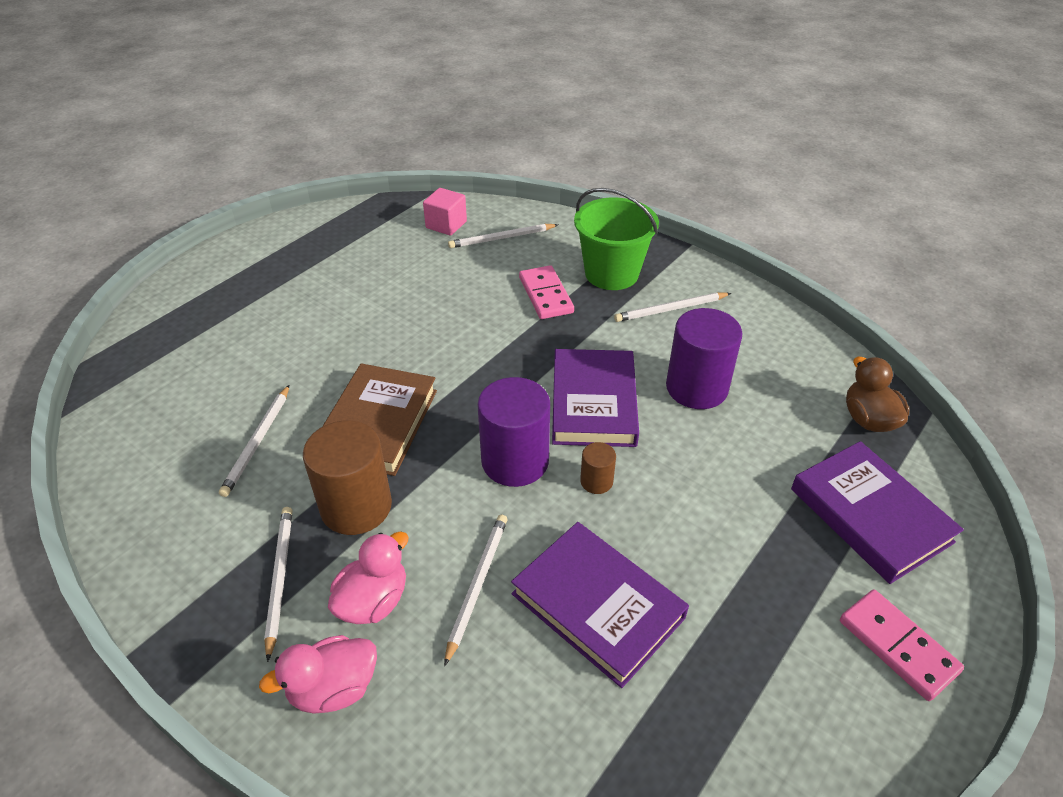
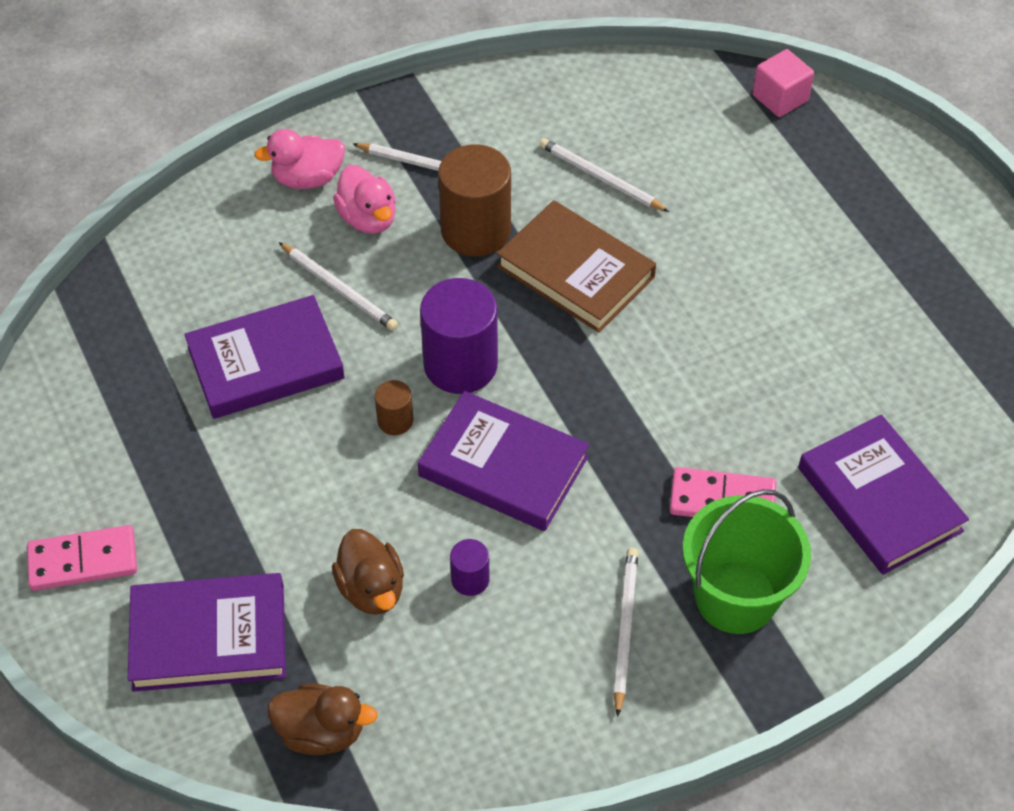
camera: 115 degrees right, 10 degrees up
(333, 688) = (307, 178): pink duck -> pink duck turned 105 degrees counterclockwise
(446, 225) = (942, 445): pink cube -> pink cube (780, 98)
(501, 238) = (879, 499): white pencil -> purple book
(696, 388) = (470, 579): purple cylinder -> purple cylinder, size x0.48
(748, 436) = (371, 589): none -> brown duck

